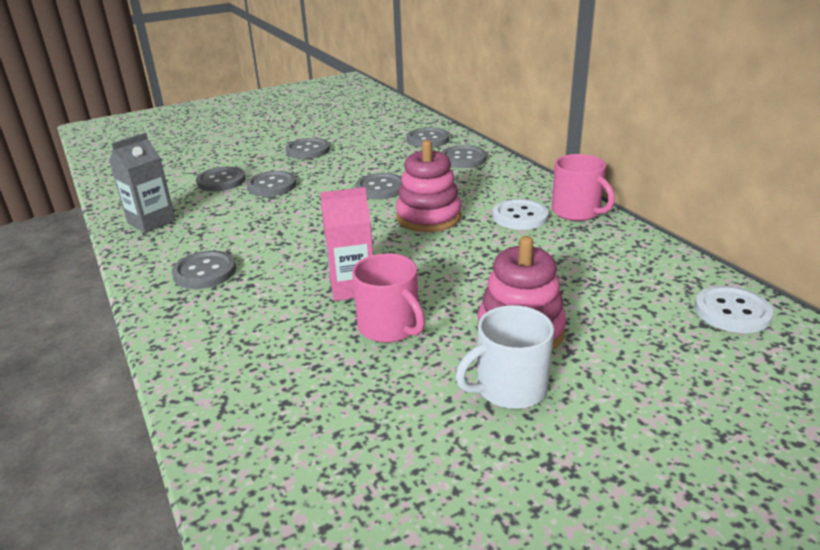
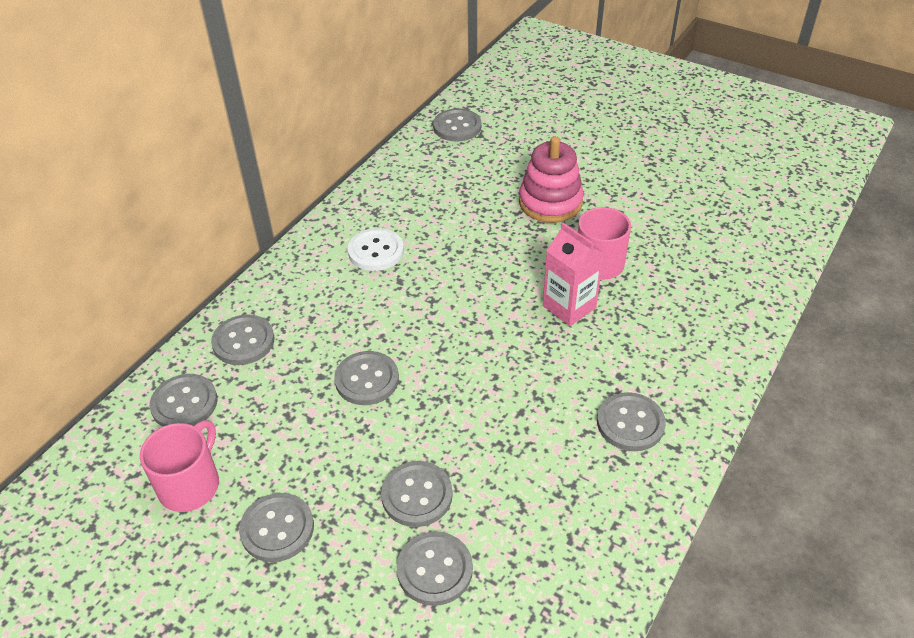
camera: 120 degrees left, 15 degrees up
(151, 222) = (585, 560): grey carton -> none
(428, 217) = (414, 311): pink stacking toy -> none
(509, 388) = (610, 191): white mug -> none
(577, 212) = (345, 220): pink mug -> pink mug (190, 484)
(732, 312) = (457, 127): white button -> grey button

